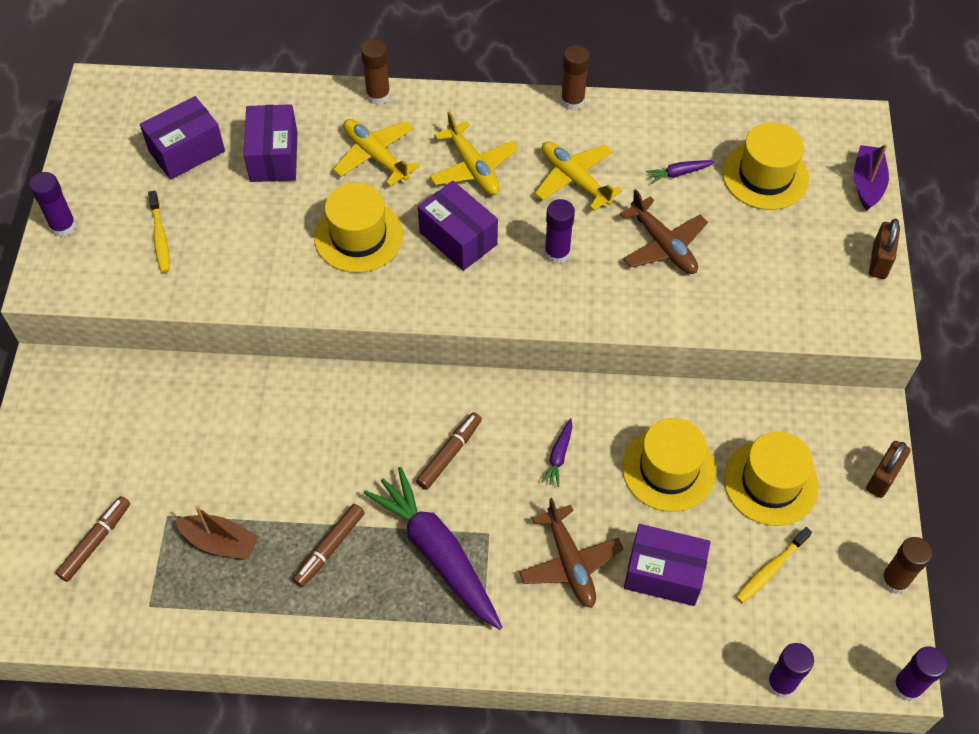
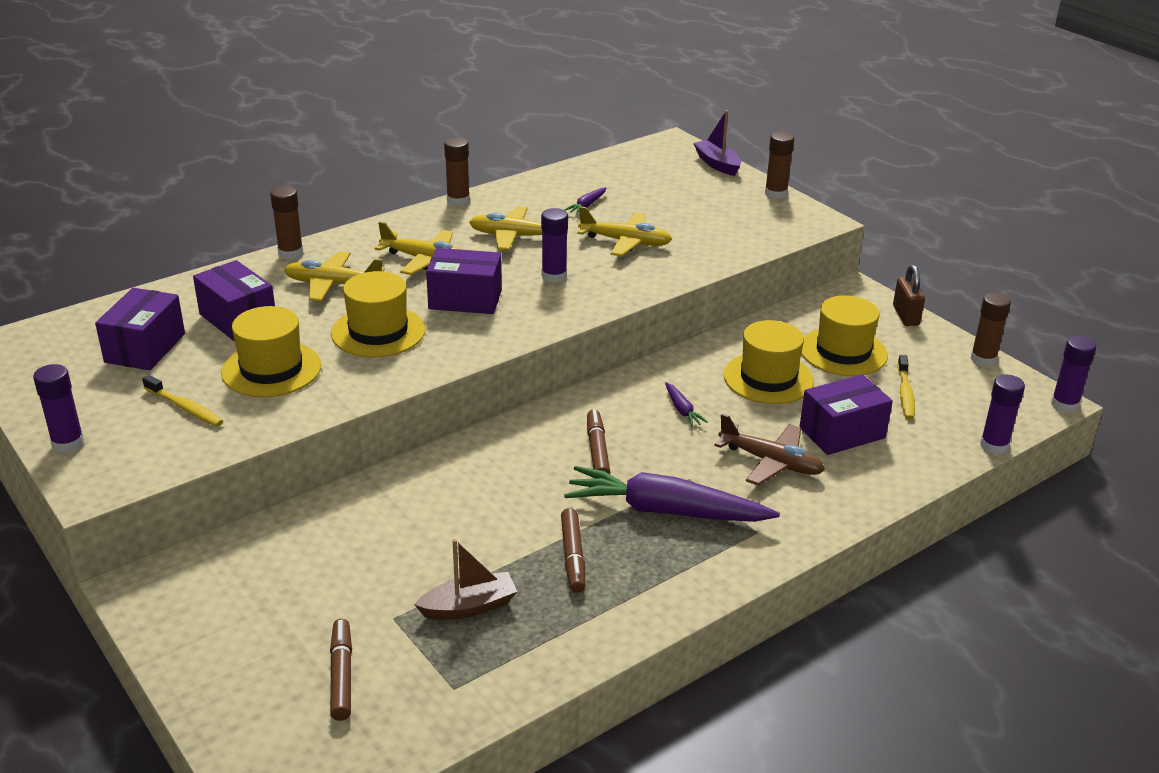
camera: 40 degrees left, 25 degrees down
(663, 245) = (626, 242): brown plane -> yellow plane
(765, 175) = (647, 185): yellow hat -> yellow hat (271, 369)
(879, 261) = (776, 194): brown padlock -> brown glue stick

